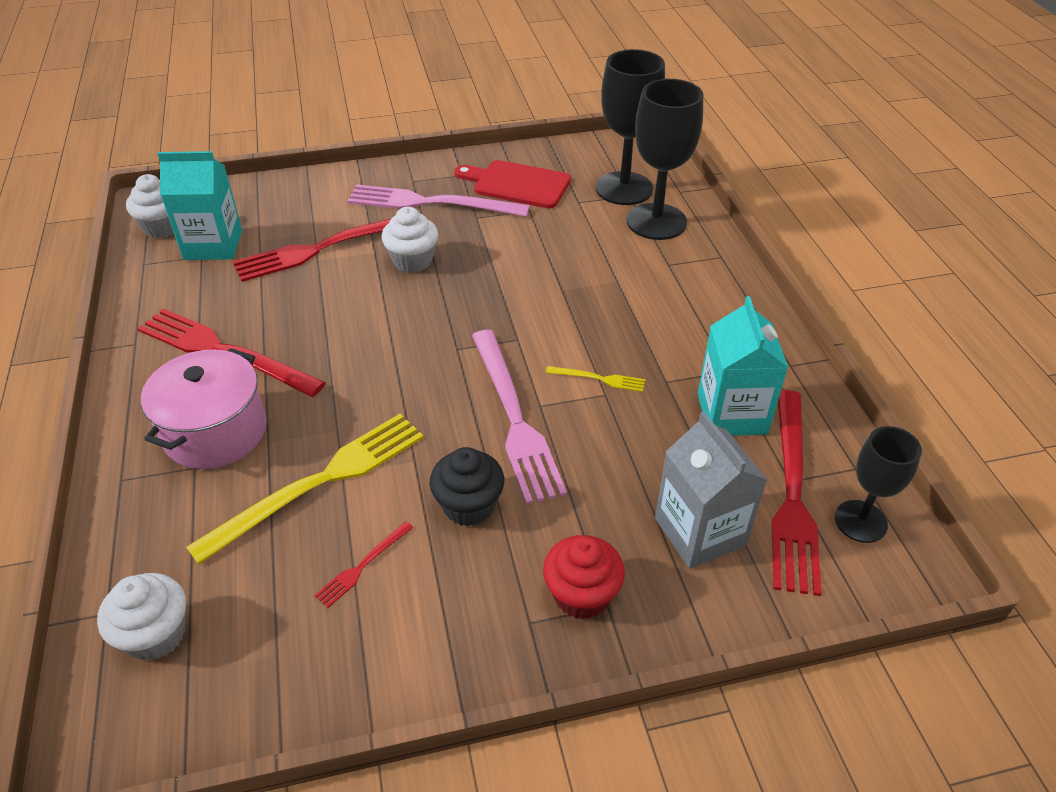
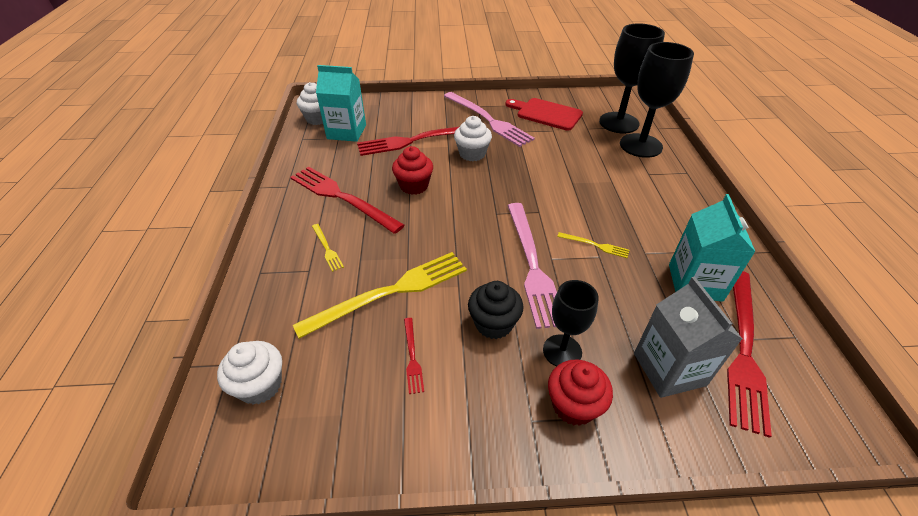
camera: 10 degrees right, 0 degrees up
(215, 431) = (327, 248): pink pot -> yellow fork
(331, 321) = (414, 186): none -> red cupcake
(363, 566) = (412, 357): red fork -> red fork turned 60 degrees counterclockwise
(431, 203) = (488, 120): pink fork -> pink fork turned 150 degrees counterclockwise
(860, 521) = (801, 380): black goblet -> black goblet (562, 351)

